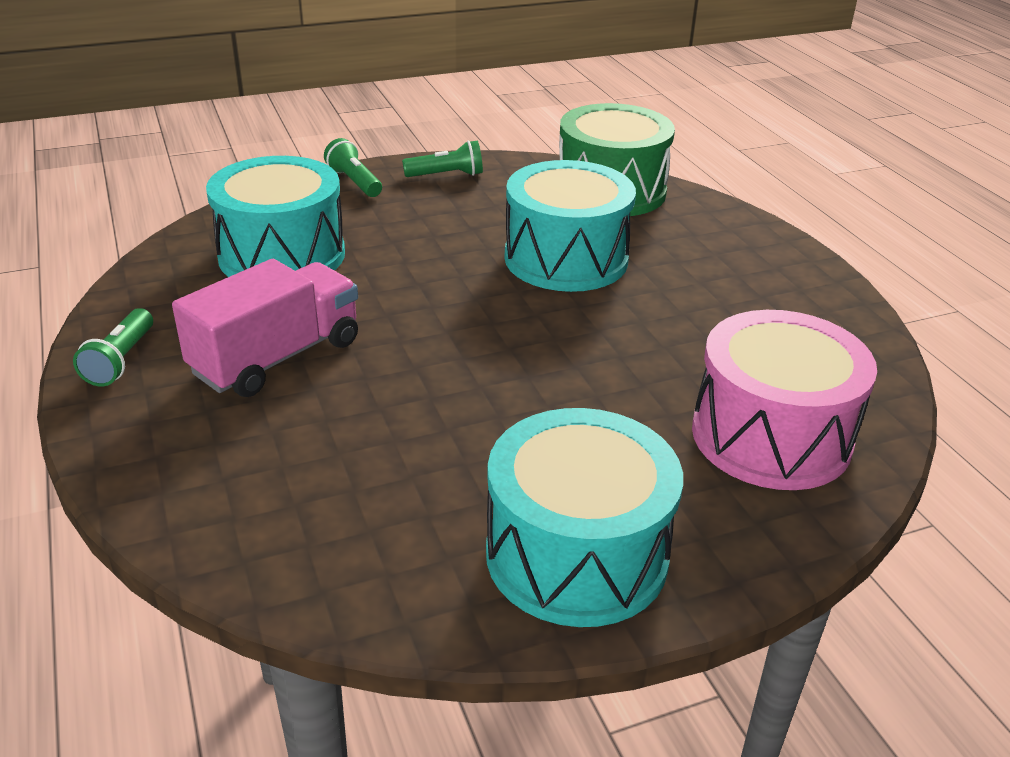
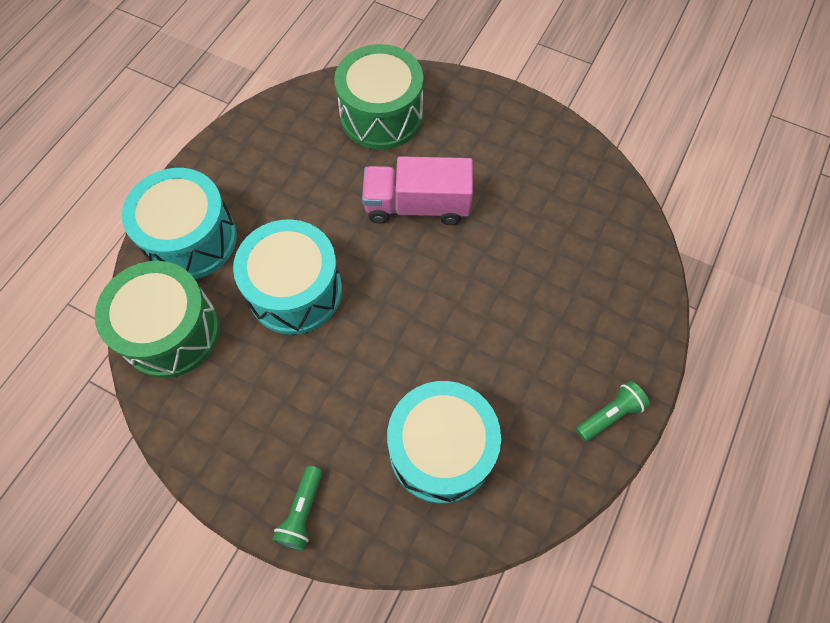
camera: 130 degrees left, 30 degrees up
(277, 357) = (529, 344): pink truck -> pink truck (417, 206)
(446, 175) = (234, 457): green flashlight -> none
(576, 554) = (518, 134): turquoise drum -> turquoise drum (191, 239)
(771, 436) = (381, 115): pink drum -> green drum

